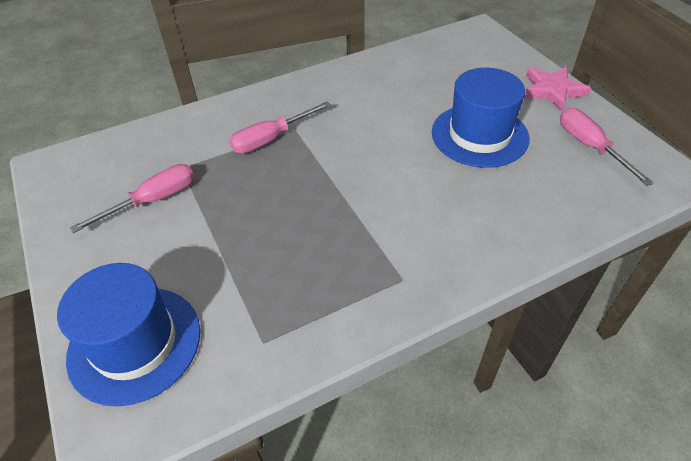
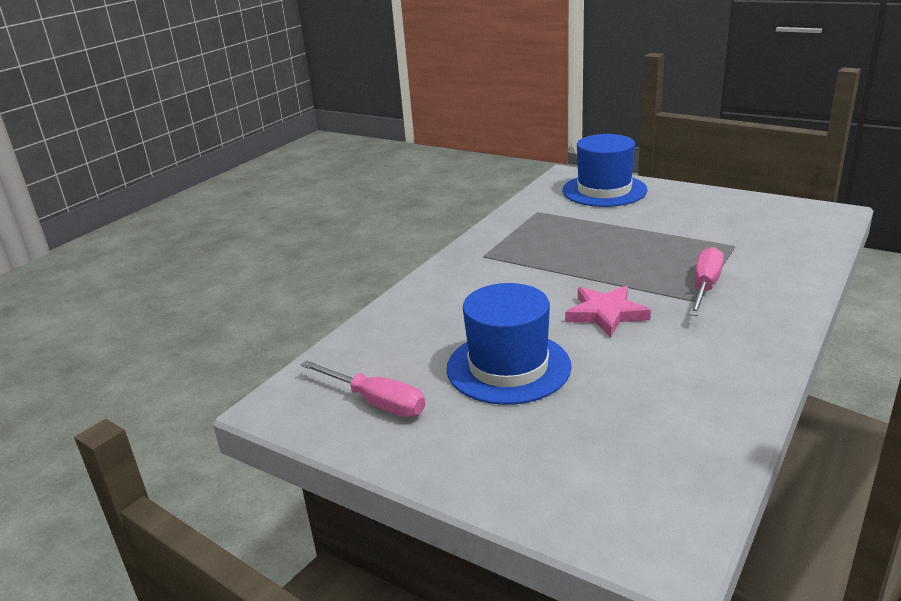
camera: 150 degrees right, 20 degrees down
(152, 200) = (714, 226): pink screwdriver -> none
(552, 90) = (456, 464): pink star -> pink star (606, 314)

